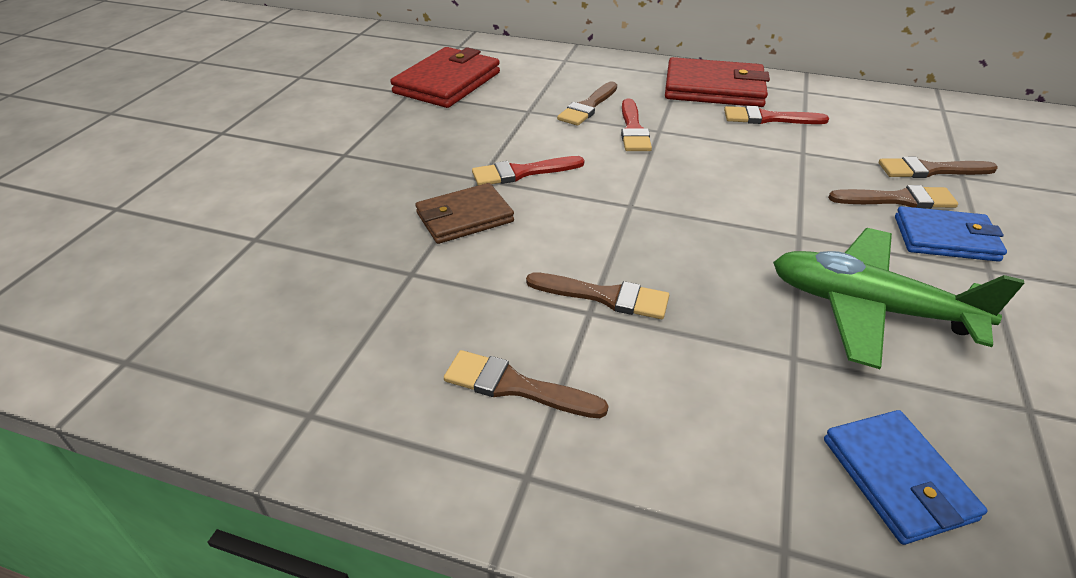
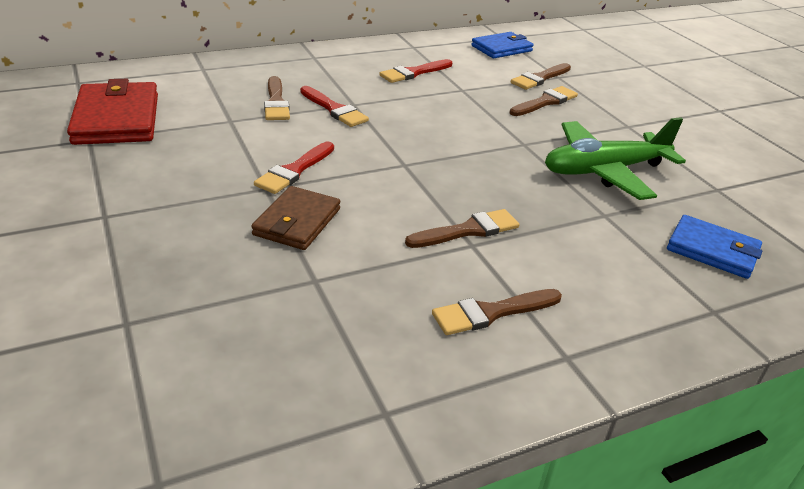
camera: 45 degrees left, 5 degrees down
(714, 89) = (351, 61): red wallet -> none
(945, 238) = (592, 116): blue wallet -> blue wallet (502, 48)

